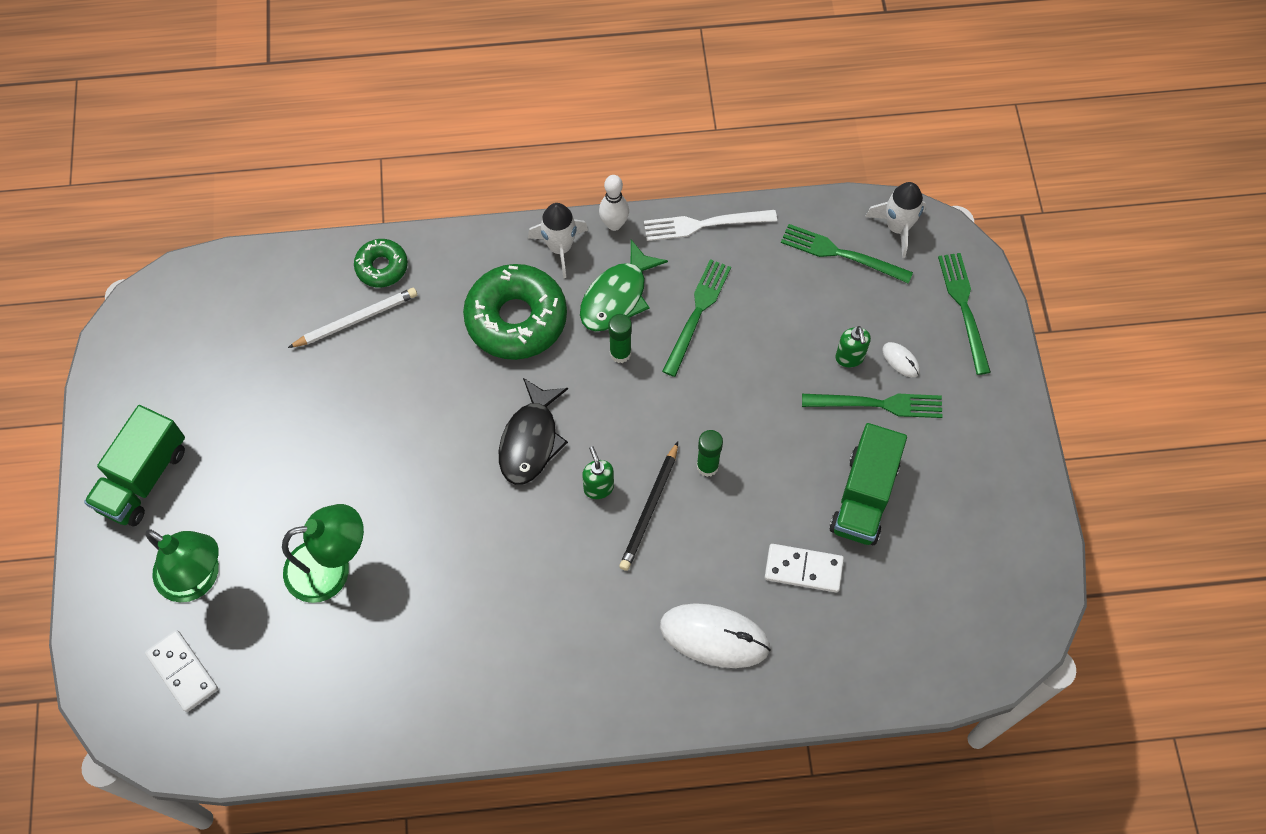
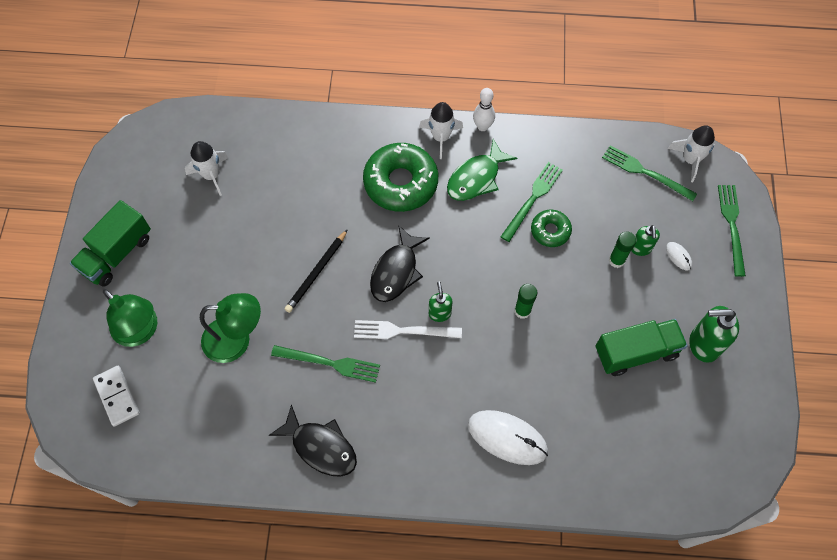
camera: 10 degrees right, 0 degrees up
(254, 349) = (211, 175): none -> white rocket
(356, 320) = (287, 166): white pencil -> none
(382, 267) = (311, 132): green donut -> green donut (550, 231)
(470, 691) = (320, 447): none -> black fish
(620, 353) = (472, 219): green glue stick -> green glue stick (616, 260)
(649, 508) = (474, 335): black pencil -> black pencil (316, 272)
(705, 224) = (548, 136): white fork -> white fork (403, 331)
(803, 569) = (582, 399): white domino -> none
(864, 497) = (636, 352): green truck -> green truck turned 135 degrees counterclockwise
(877, 404) = (656, 286): green fork -> green fork (329, 363)
(949, 472) = (703, 345): none -> green soap dispenser

